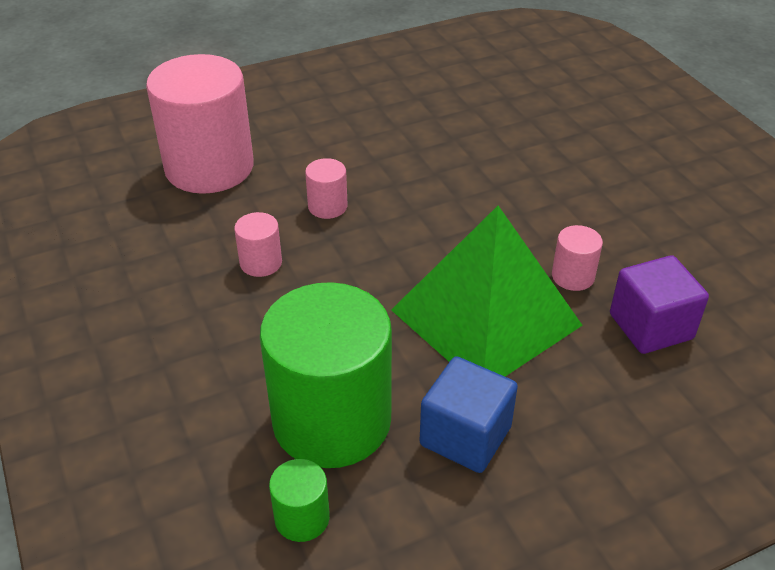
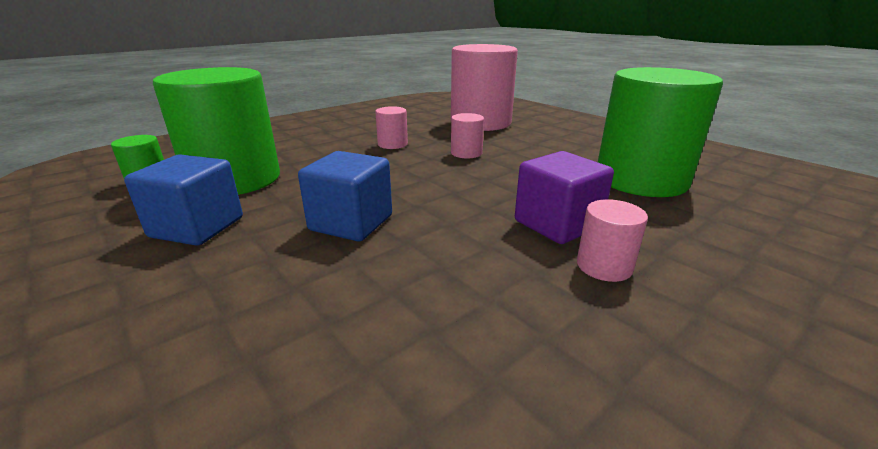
camera: 75 degrees right, 15 degrees down
(449, 120) = (640, 180): none -> green cylinder
(486, 317) = (351, 223): green pyramid -> blue cube
(573, 276) = (433, 267): pink cylinder -> pink cylinder (604, 266)
(650, 326) = (352, 339): purple cube -> purple cube (557, 224)

